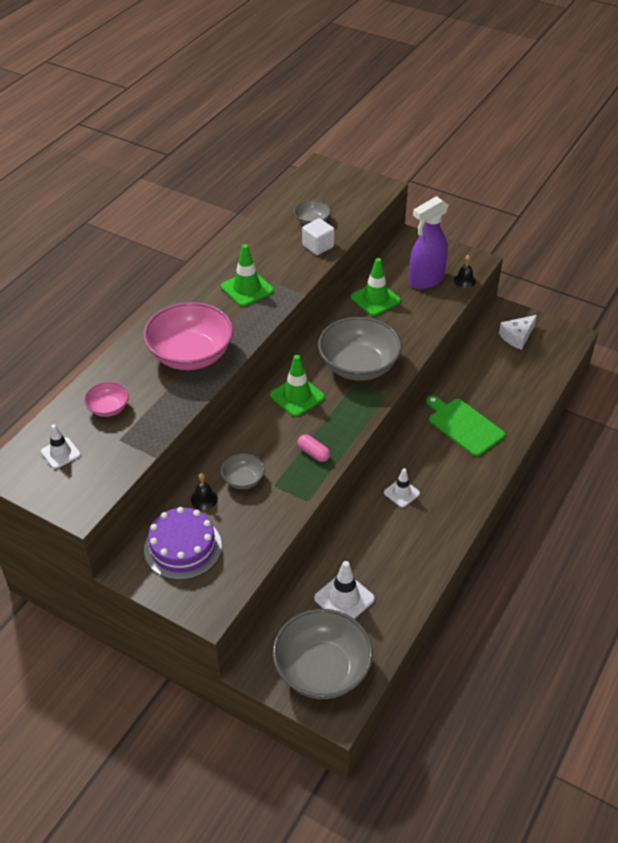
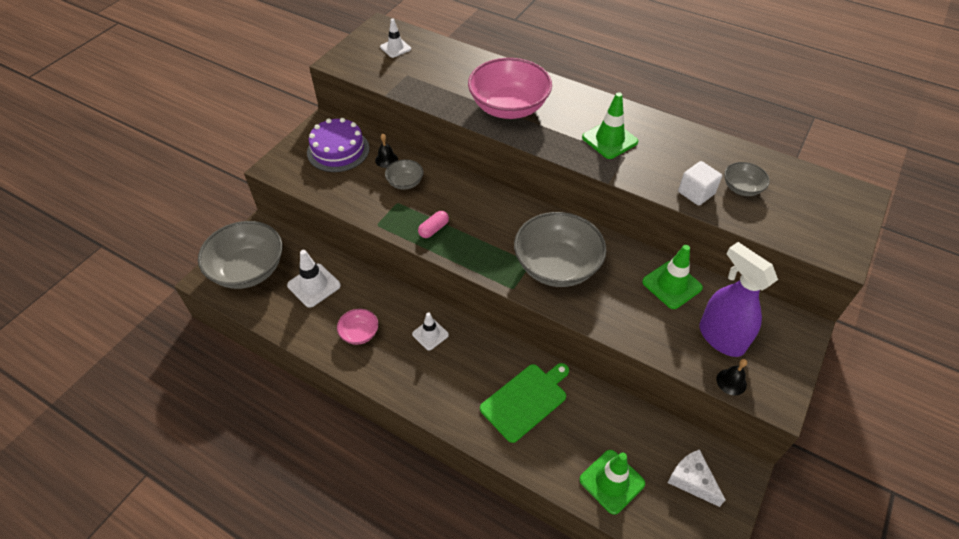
camera: 90 degrees right, 5 degrees up
(108, 408) = (442, 66): pink bowl -> pink bowl (359, 333)
(297, 396) = (509, 217): green traffic cone -> green traffic cone (612, 481)

